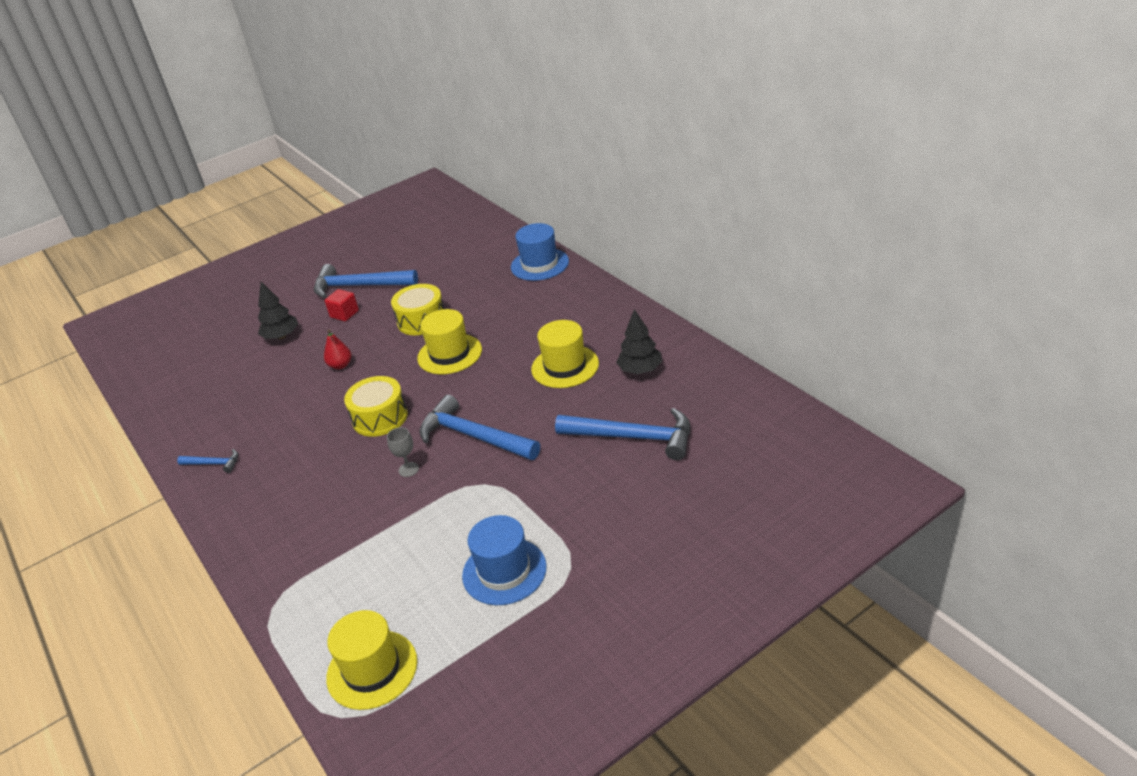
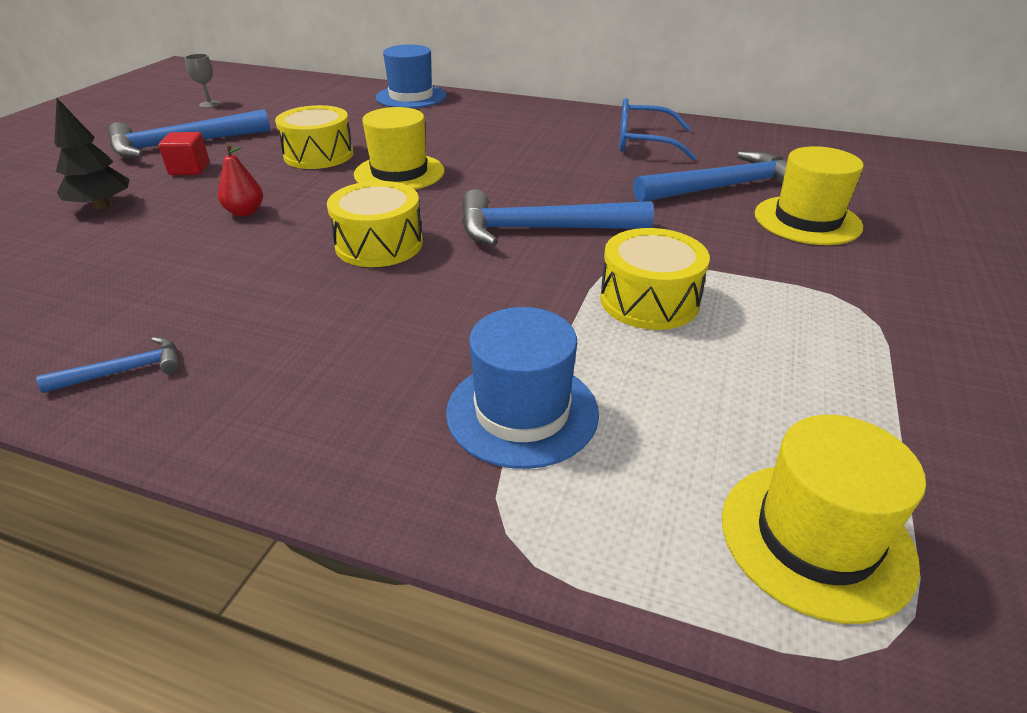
camera: 40 degrees left, 0 degrees up
(408, 469) = (498, 281): grey goblet -> grey goblet (209, 104)
(466, 515) = (649, 300): none -> yellow drum
(504, 571) = (792, 338): blue hat -> blue hat (522, 412)
(565, 366) = (559, 155): yellow hat -> yellow hat (807, 220)
(640, 370) = (644, 143): black tree -> blue glasses

